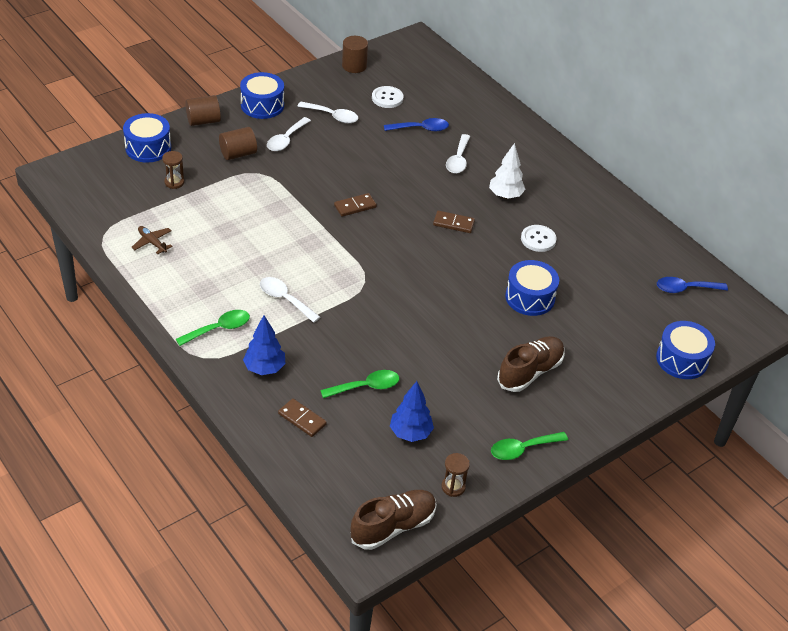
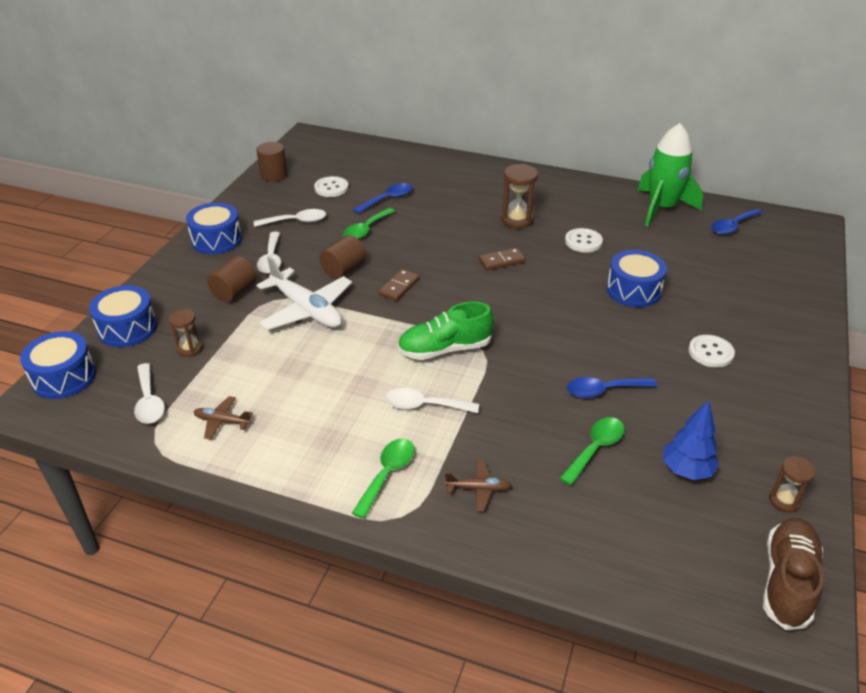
camera: 30 degrees left, 5 degrees down
(203, 121) = (167, 278): brown cylinder -> brown cylinder (344, 269)
(264, 368) = (478, 489): blue tree -> brown plane
(274, 192) = (307, 310): none -> white plane
(302, 419) = (574, 521): brown domino -> none
(339, 268) = (445, 349): none -> green shoe
(417, 354) = (603, 390): none -> blue spoon
(458, 160) = (446, 210): white spoon -> white spoon (149, 401)
(505, 195) = (517, 220): white tree -> brown hourglass
(522, 449) = (791, 425): green spoon -> green spoon (366, 229)
(530, 372) = (710, 352): brown shoe -> white button
(642, 243) = (661, 208): none -> green rocket
(682, 359) = (800, 280): blue drum -> blue drum (64, 377)

